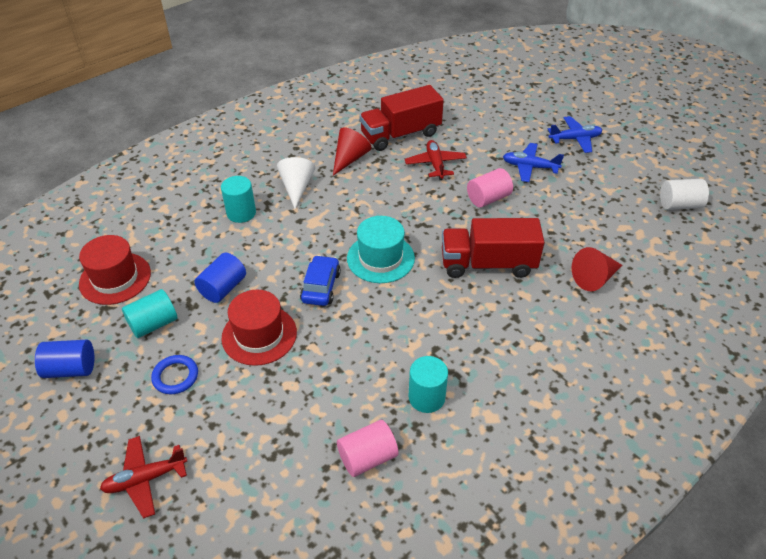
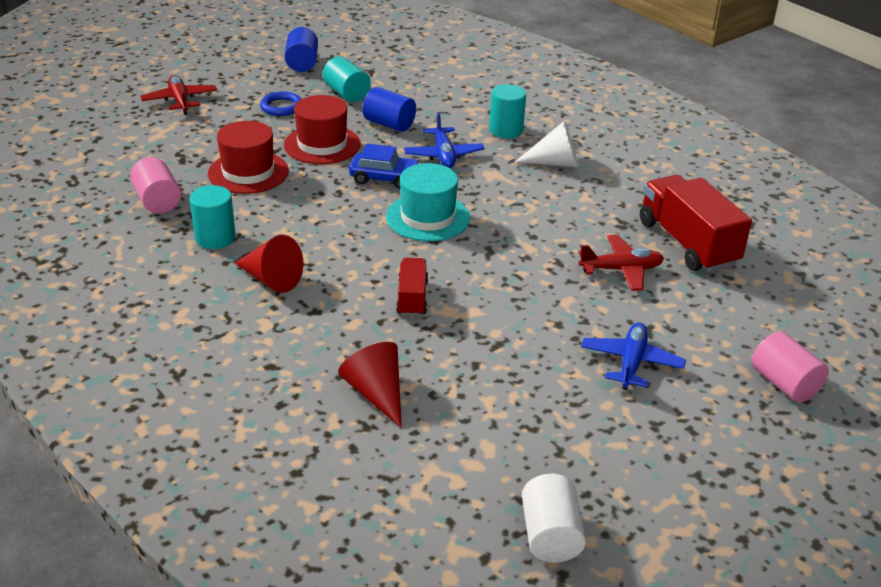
camera: 90 degrees right, 10 degrees down
(115, 278) = (408, 72): red hat -> red hat (248, 172)
(350, 158) = (620, 200): red cone -> red cone (271, 279)
(488, 198) = (548, 312): pink cylinder -> pink cylinder (784, 384)
(488, 264) = (412, 298): red truck -> red truck, size x0.54
(575, 139) = (725, 429): blue plane -> blue plane (443, 155)

